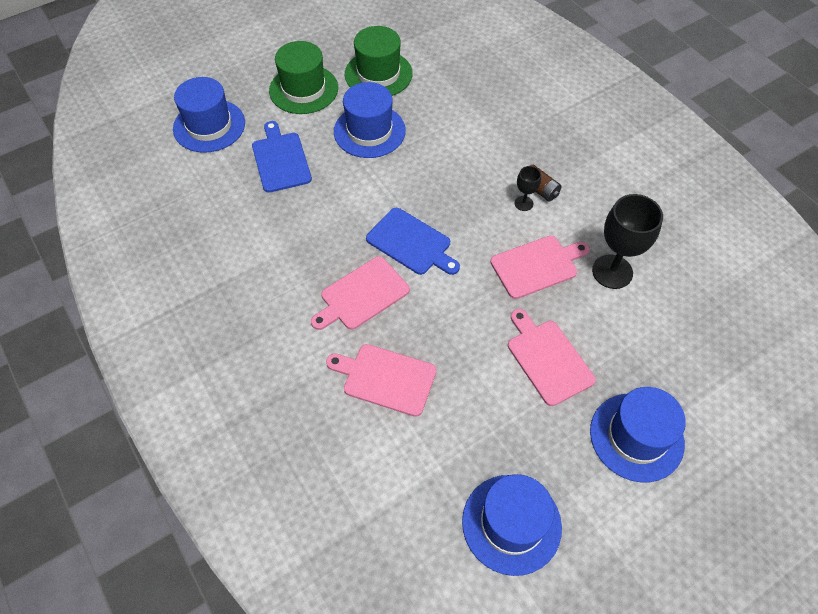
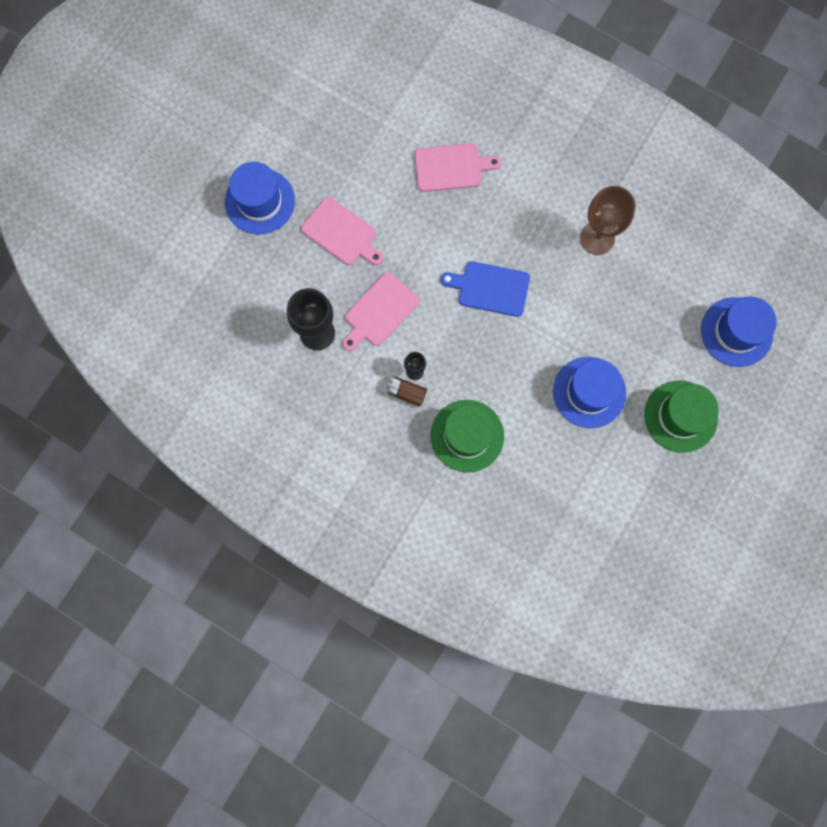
camera: 155 degrees right, 20 degrees up
(276, 245) = (597, 238): none -> brown goblet
(280, 160) = (648, 323): blue cutting board -> none
(362, 295) = (504, 224): pink cutting board -> none
(378, 74) = (621, 470): green hat -> green hat (467, 436)
(511, 524) = (324, 109): blue hat -> none

